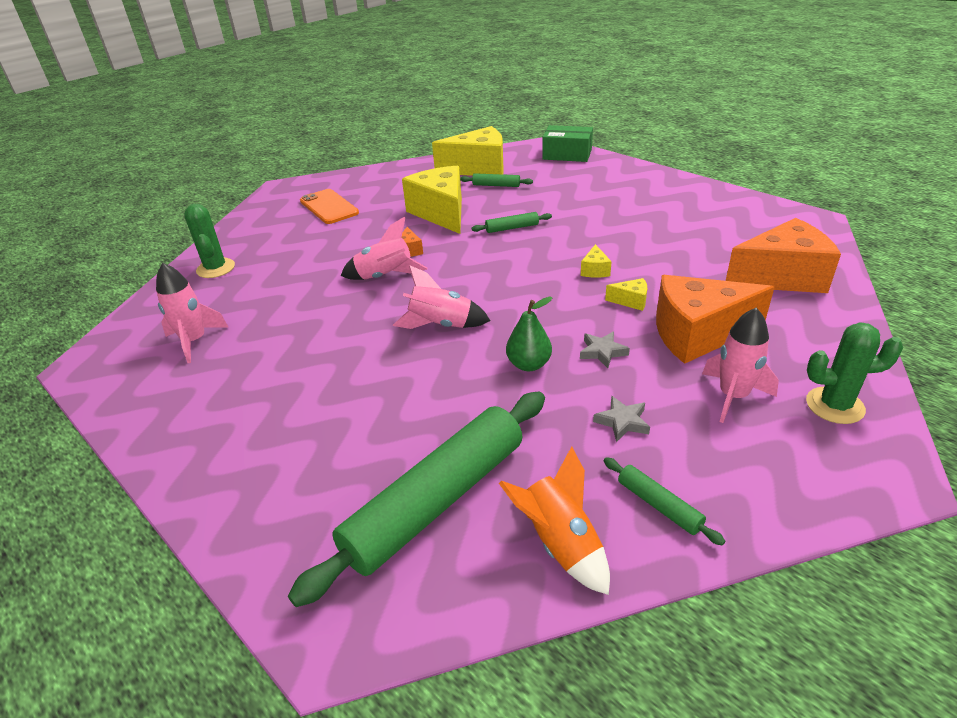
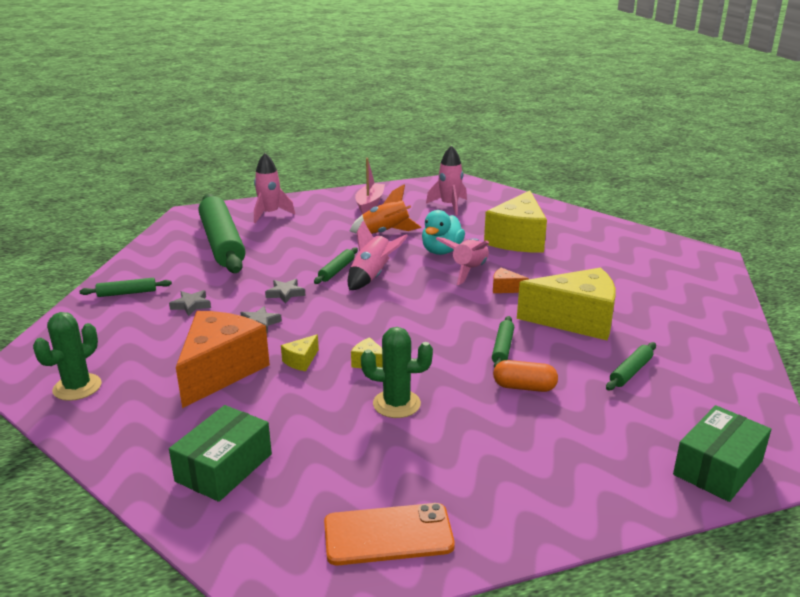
camera: 115 degrees right, 10 degrees down
(205, 413) = (370, 204): none -> pink boat
(215, 268) = (549, 217): green cactus -> green cactus (396, 404)
(329, 207) = (640, 270): orange phone -> orange phone (388, 535)
(346, 304) = (441, 251): none -> turquoise duck
(445, 353) = (337, 270): none -> green rolling pin
(479, 168) = (701, 376): yellow cheese -> yellow cheese (518, 239)
(529, 364) = (285, 293): green pear -> grey star
(554, 210) = (524, 387): none -> orange capsule
(560, 543) = (152, 263): orange rocket -> orange rocket (386, 232)
(733, 396) = (147, 352): pink rocket -> pink rocket (270, 214)
(781, 277) = (224, 467): orange cheese -> green box

